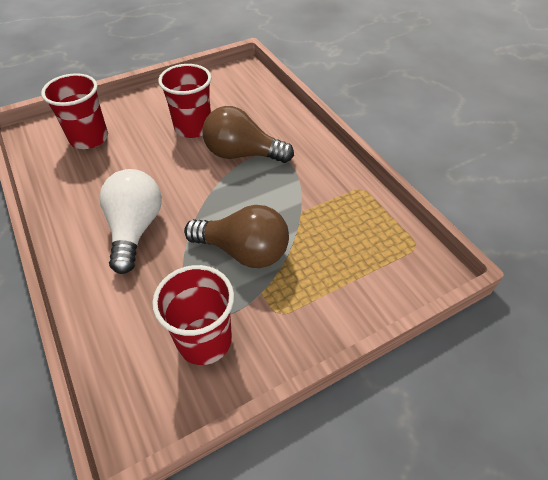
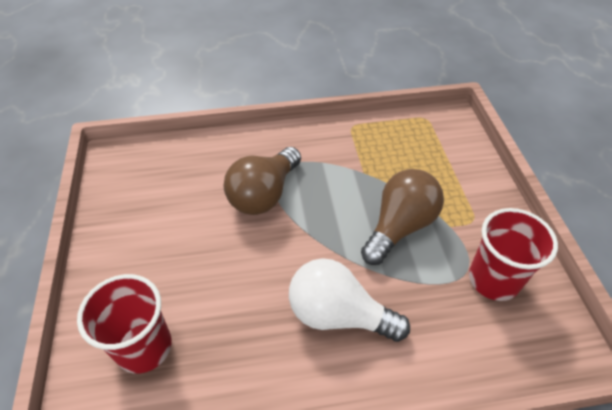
camera: 70 degrees left, 0 degrees up
(193, 128) = (193, 227): red cup -> none

